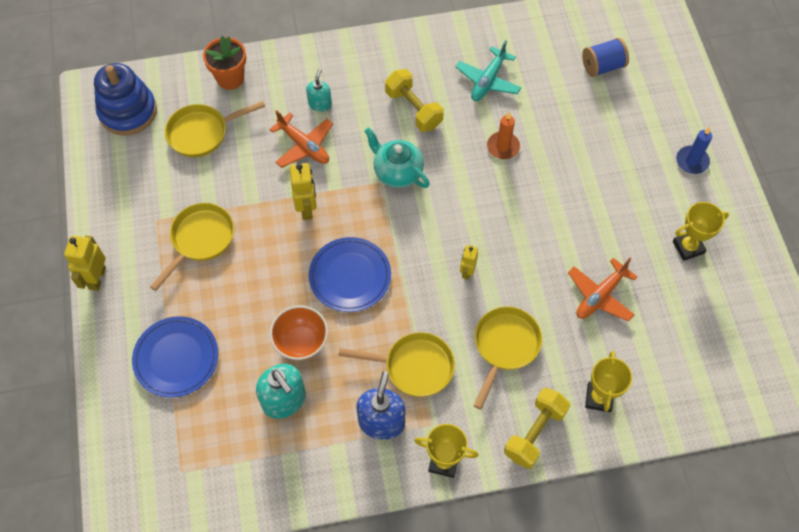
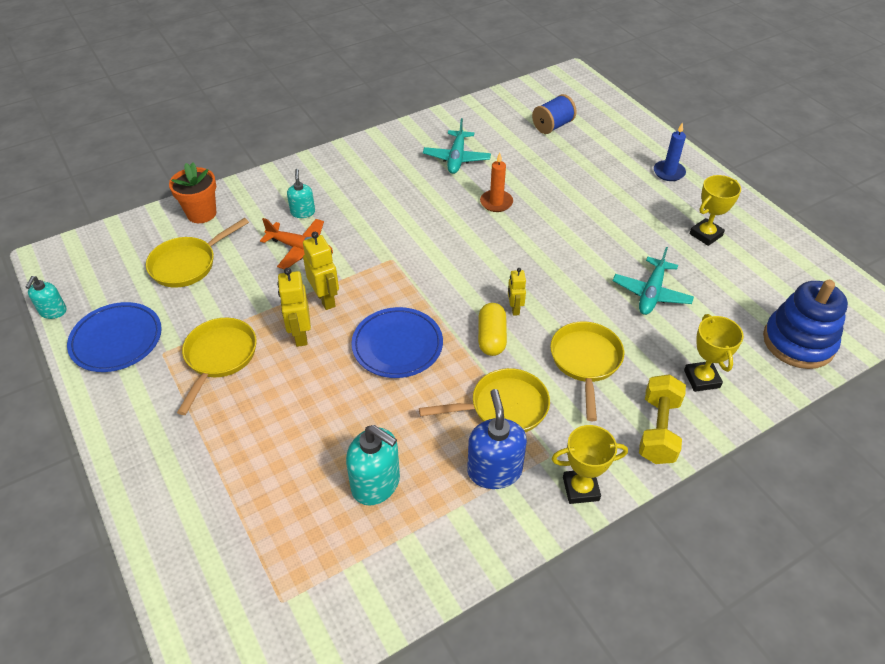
camera: 20 degrees left, 15 degrees down
(81, 149) = (53, 311): none -> turquoise soap dispenser
(97, 278) = (108, 427): yellow robot -> yellow robot (300, 335)
(128, 111) = (98, 266): blue stacking toy -> blue stacking toy (798, 342)
(176, 358) = (232, 480): blue plate -> blue plate (116, 340)
(301, 342) = (371, 420): orange bowl -> none
(397, 172) = (405, 246): turquoise teapot -> none
(413, 109) = (397, 195): yellow dumbbell -> none
(434, 295) = (491, 337): none -> yellow capsule
(600, 296) = (651, 293): orange plane -> turquoise plane

